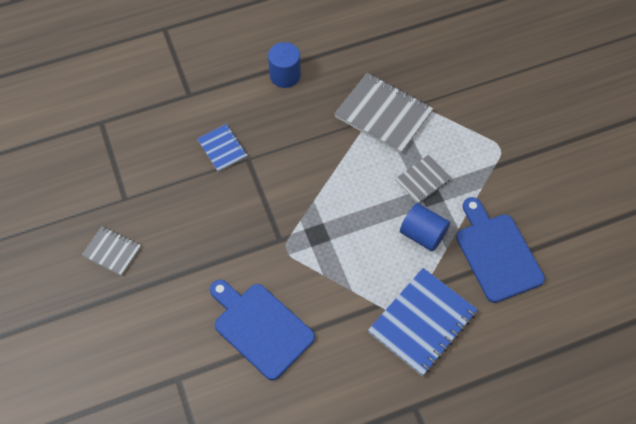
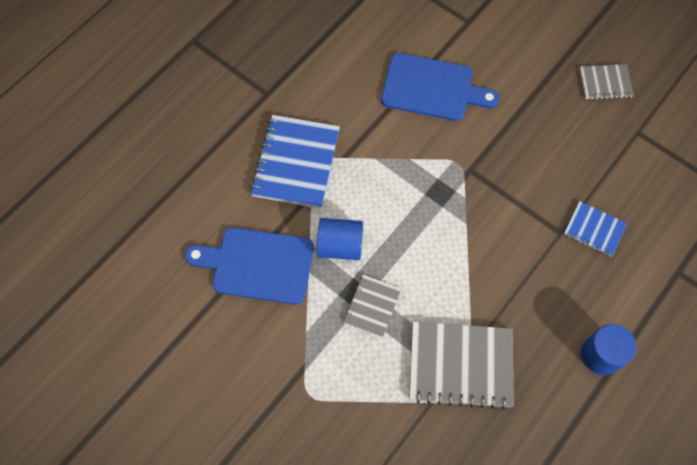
camera: 150 degrees right, 5 degrees up
(496, 253) = (257, 265): blue cutting board -> blue cutting board turned 150 degrees clockwise

